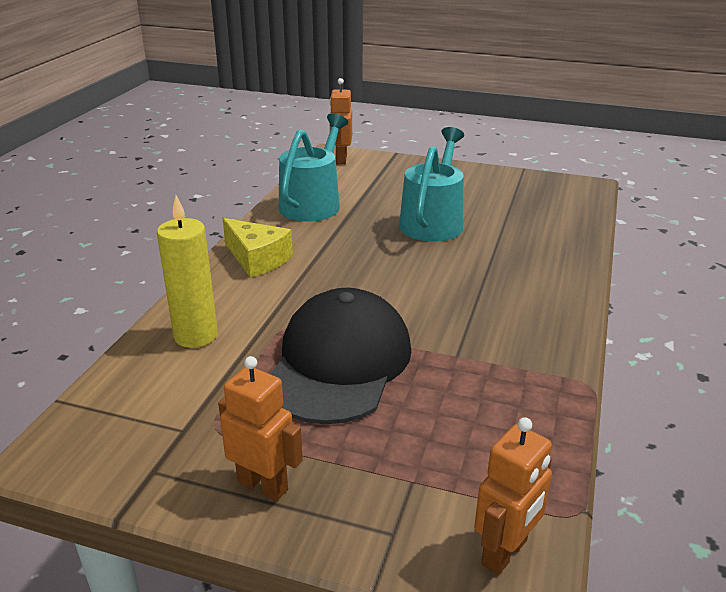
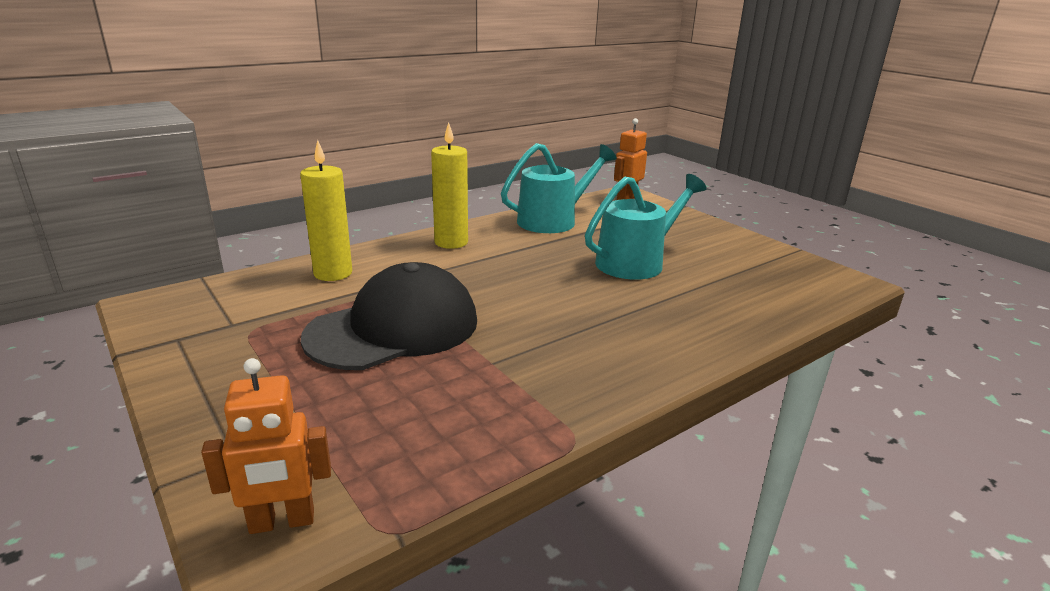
camera: 35 degrees right, 5 degrees down
(257, 259) = (451, 242): yellow cheese -> yellow candle
(263, 485) = (216, 379): orange robot -> none

